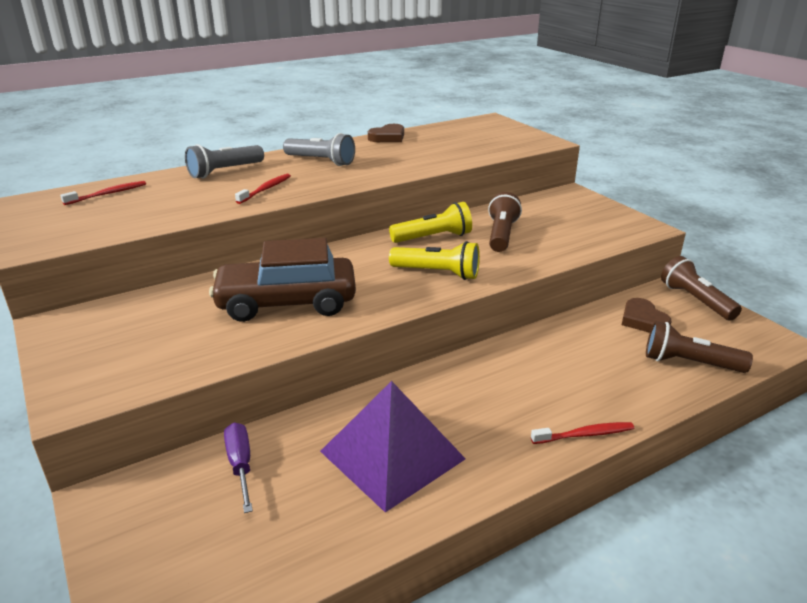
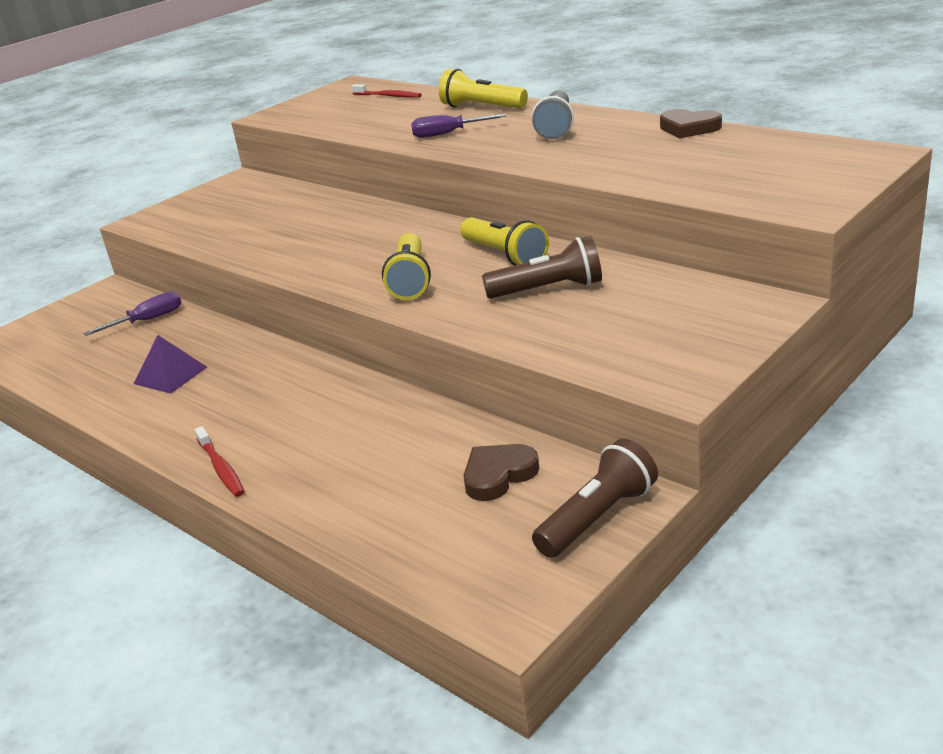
camera: 75 degrees right, 0 degrees up
(224, 171) = (481, 107): grey flashlight -> yellow flashlight
(265, 189) = (447, 134): red toothbrush -> purple screwdriver
(287, 303) = (307, 236): brown car -> none
(392, 455) = (170, 375): purple pyramid -> purple pyramid, size x0.53
(689, 363) = (398, 526): brown flashlight -> none

